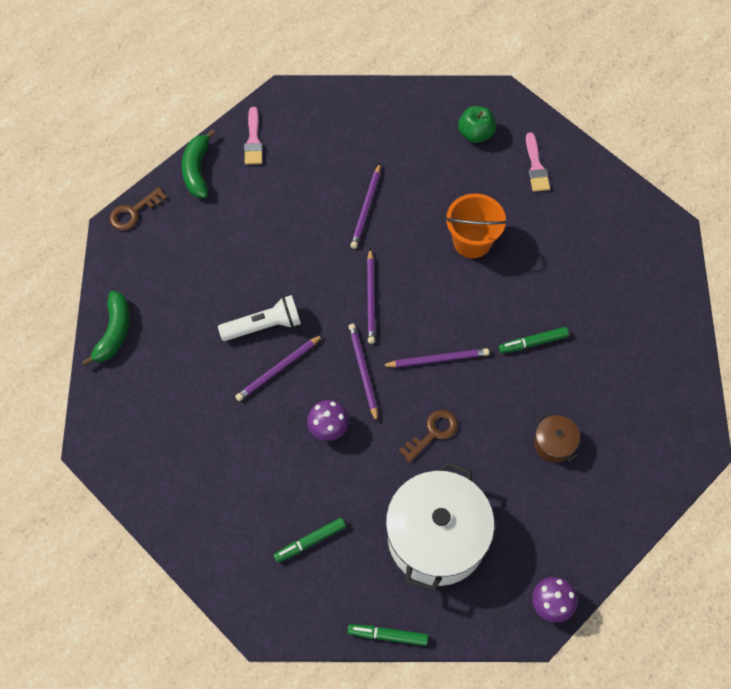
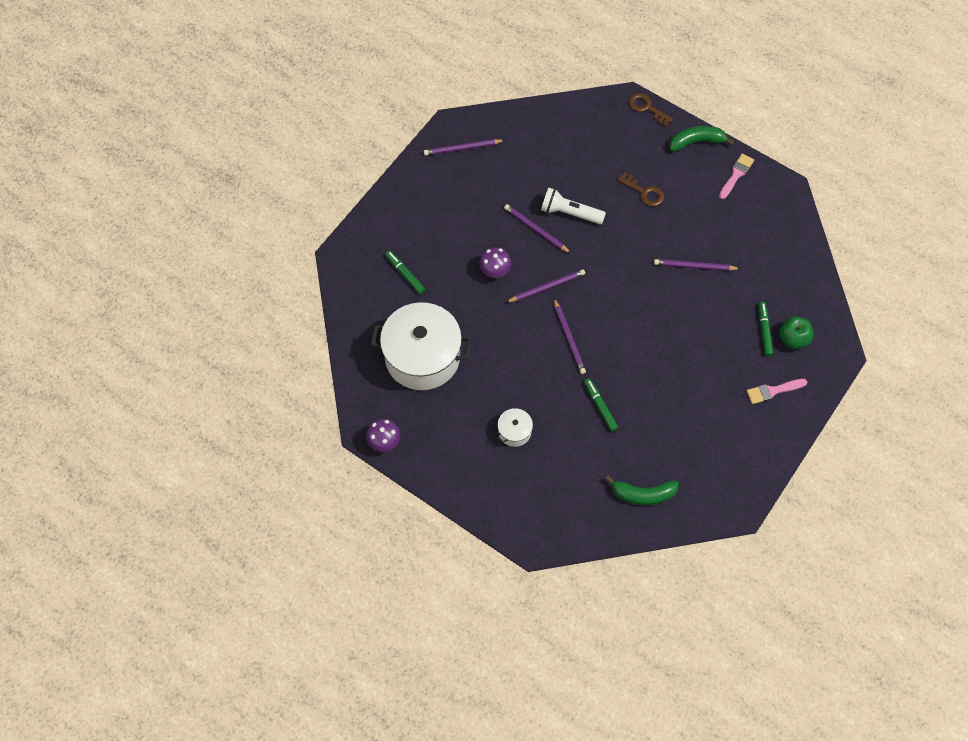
camera: 80 degrees right, 0 degrees up
(114, 332) = (542, 118): green banana -> green banana (643, 494)
(253, 140) = (736, 175): pink brush -> pink brush turned 135 degrees clockwise
(263, 326) = (570, 213): white flashlight -> white flashlight turned 135 degrees clockwise
(371, 298) = (612, 283): purple pencil -> purple pencil (462, 148)
(388, 635) = (344, 335): green marker -> green marker (764, 331)
(433, 433) = (505, 343): brown key -> brown key (644, 192)
(472, 241) = (684, 349): orange bucket -> none
(554, 443) = (514, 431): brown pot -> white pot

